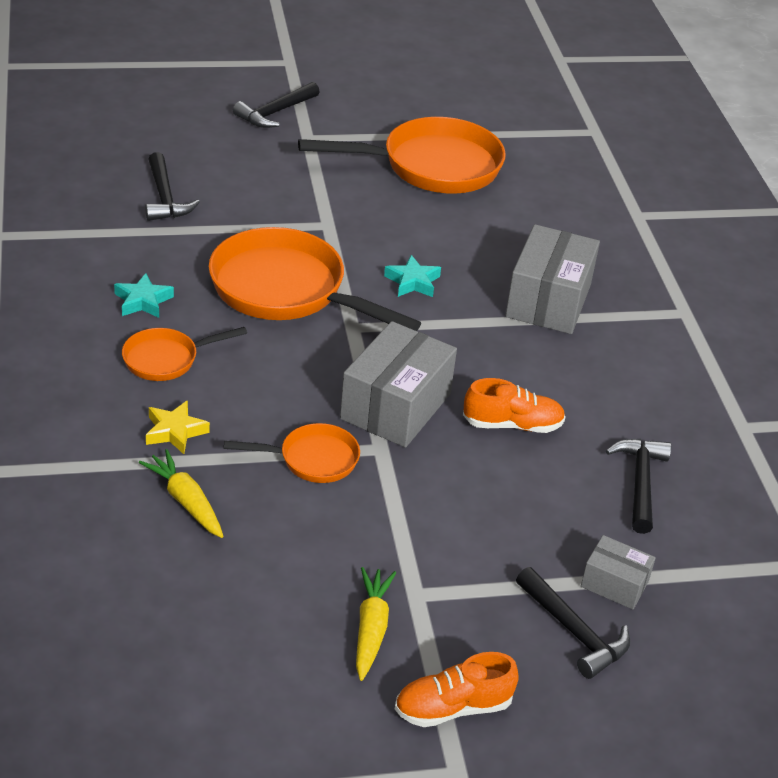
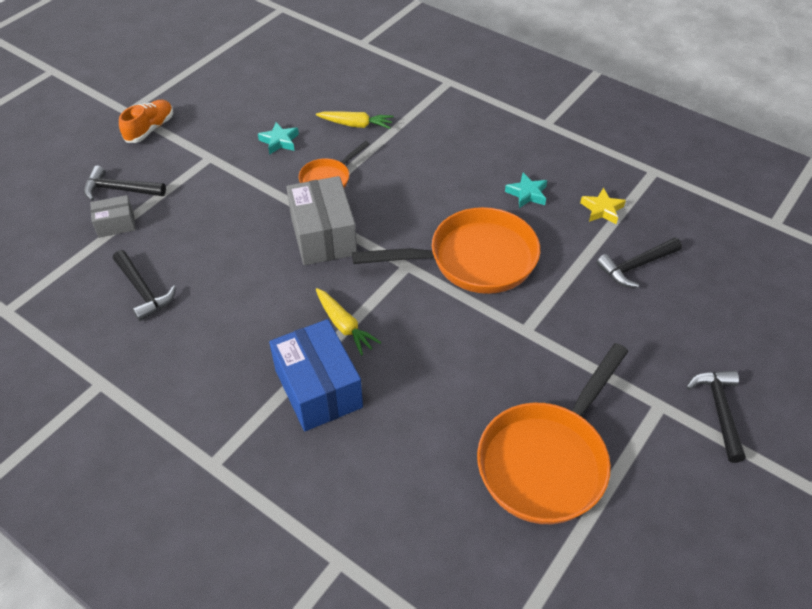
camera: 140 degrees right, 10 degrees up
(165, 198) = (636, 266): black hammer -> black hammer turned 60 degrees counterclockwise
(166, 359) = (464, 174): orange pan -> none
(175, 431) = (405, 147): yellow star -> yellow star (602, 210)
(371, 629) = (215, 133): yellow carrot -> yellow carrot (344, 326)
(412, 282) = (417, 328): turquoise star -> turquoise star (279, 141)
(512, 425) = (249, 273): orange shoe -> none
(548, 300) = (318, 388): grey box -> blue box

